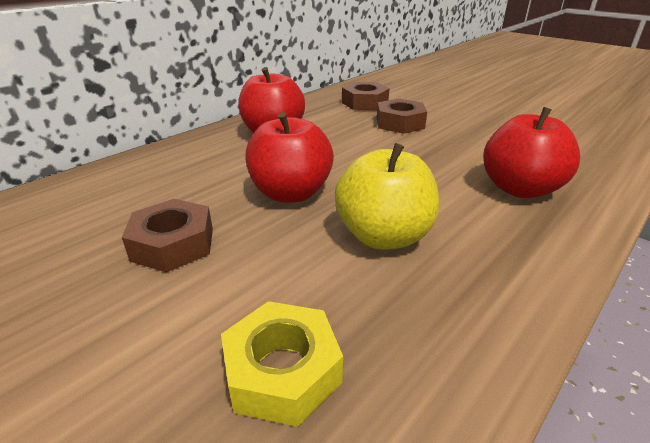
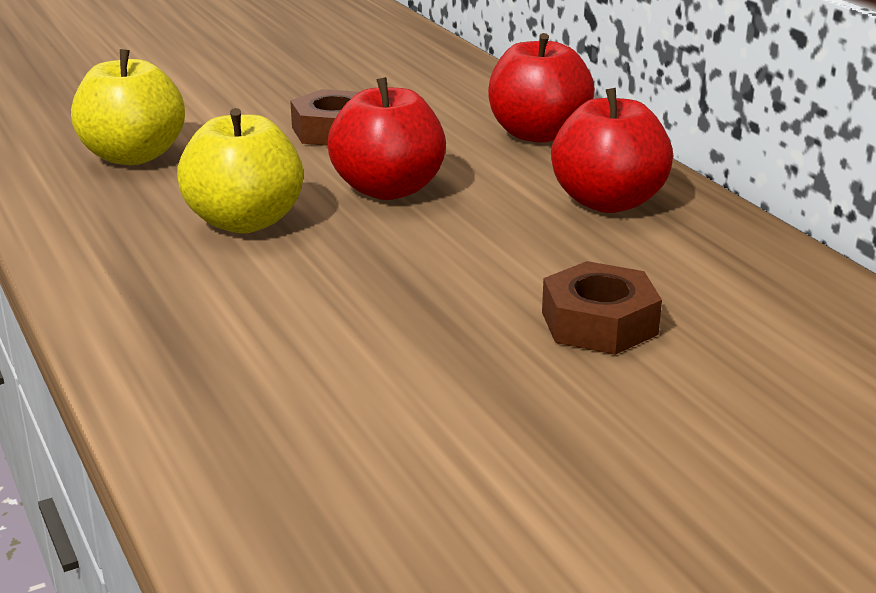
camera: 110 degrees right, 5 degrees down
(282, 371) = (133, 156): yellow nut -> yellow apple
(364, 103) = (755, 315): brown nut -> none
(519, 189) = (251, 346): red apple -> red apple (537, 134)

